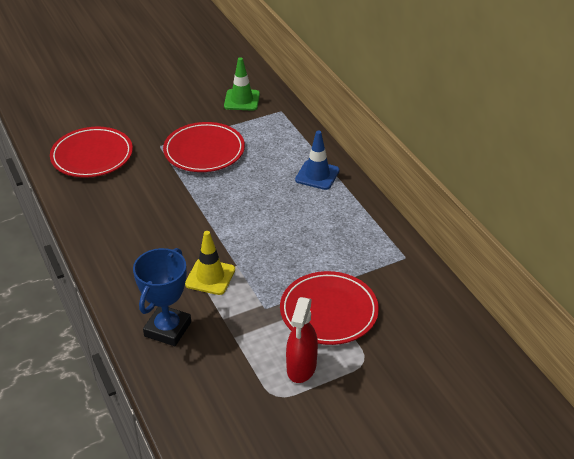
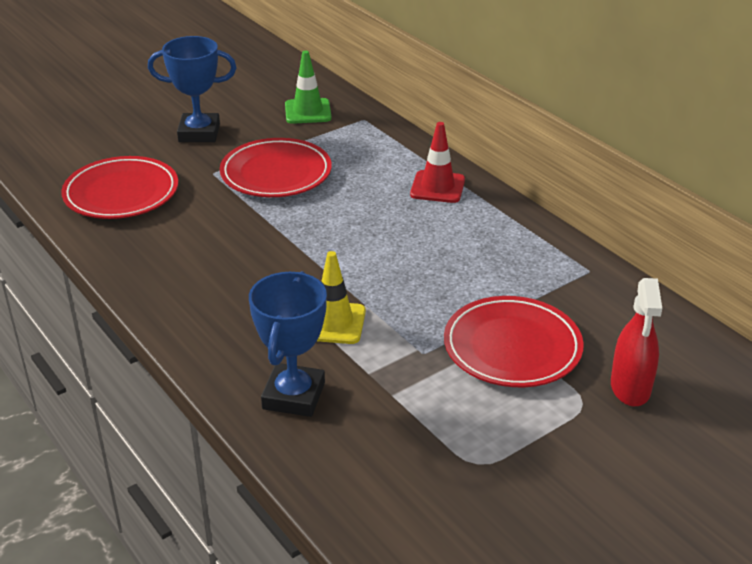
camera: 10 degrees left, 5 degrees down
(159, 111) = (199, 133): none -> blue trophy
(301, 367) = (500, 422): red spray bottle -> red spray bottle (630, 387)
(317, 175) = (437, 187): blue traffic cone -> red traffic cone

